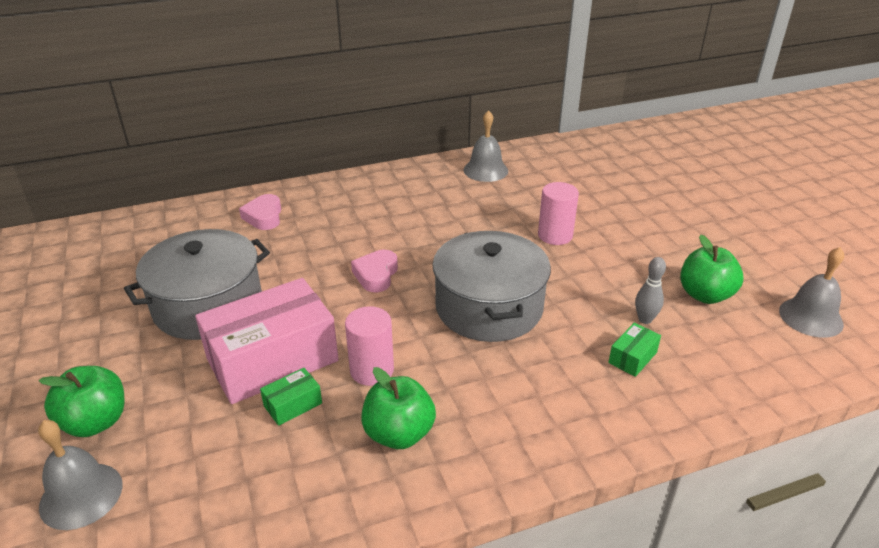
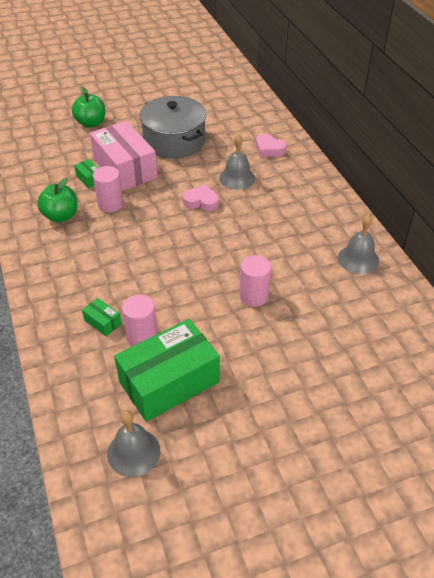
camera: 90 degrees right, 10 degrees up
(81, 495) = (49, 128): grey bell -> grey bell (237, 178)
(264, 217) = (269, 149): pink heart -> pink heart turned 135 degrees counterclockwise
(489, 307) = (163, 254): grey pot -> none
(645, 319) = (142, 336): grey bowling pin -> pink cylinder
(705, 295) = (169, 381): green apple -> green box

